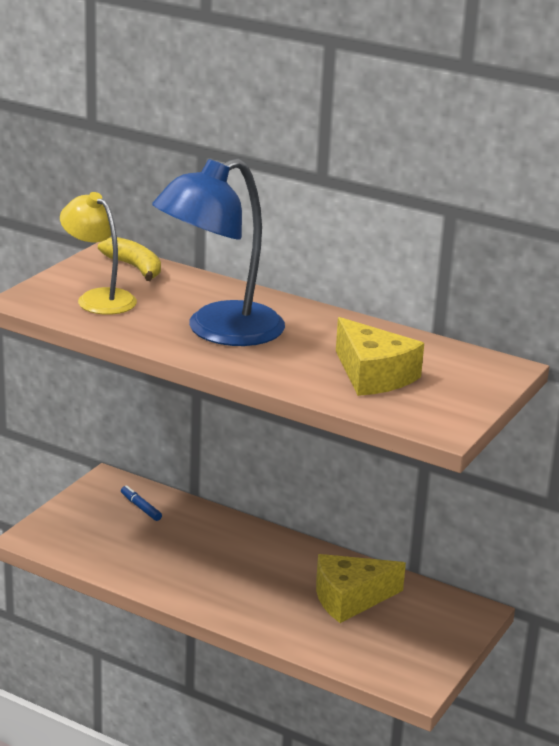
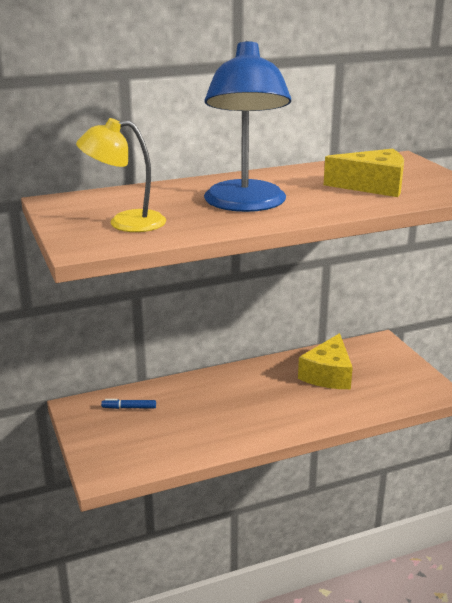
camera: 50 degrees left, 0 degrees up
(134, 267) = (93, 199): yellow banana -> none

